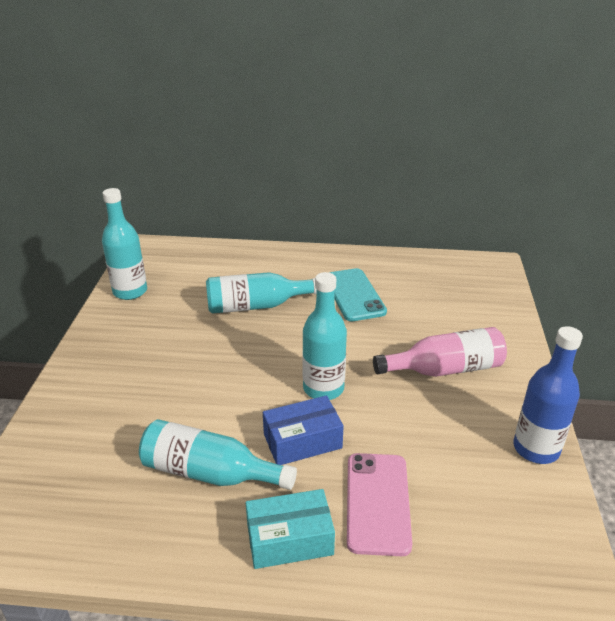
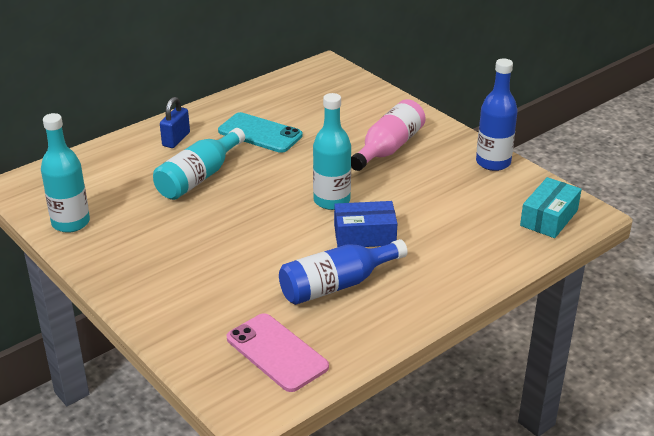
camera: 45 degrees left, 0 degrees up
(210, 473) = (336, 285): turquoise bottle -> blue bottle
(287, 267) = (176, 139): none -> blue padlock
(289, 539) = (433, 283): turquoise box -> turquoise box (549, 218)
(302, 441) = (364, 235): blue box -> blue box turned 60 degrees clockwise
(377, 502) = (452, 237): pink phone -> pink phone (277, 352)

